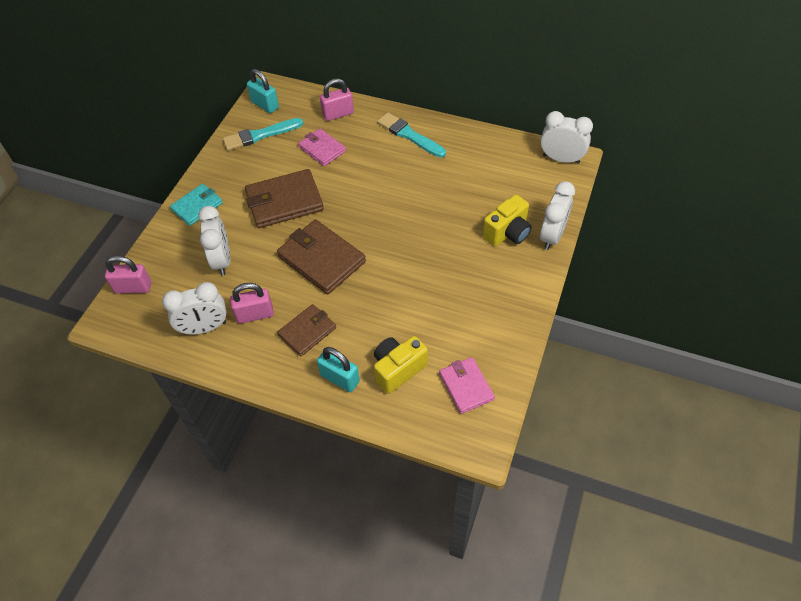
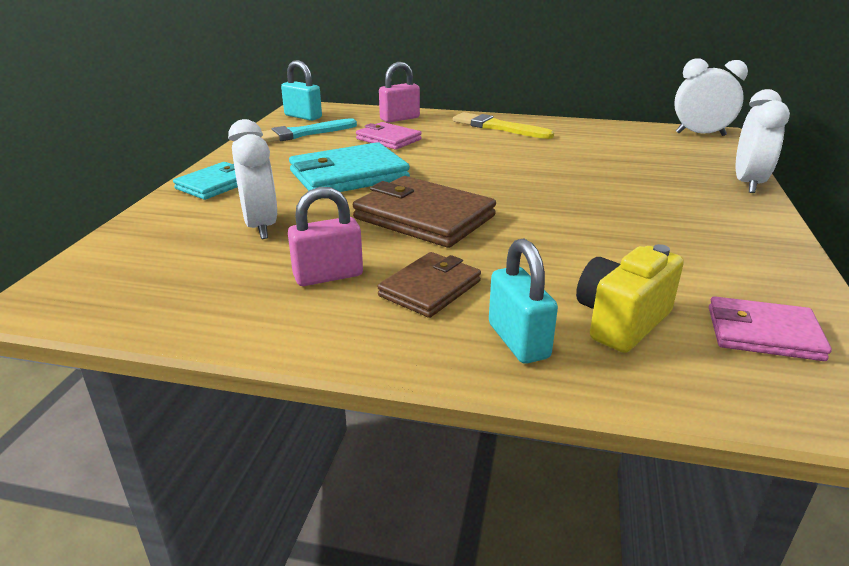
camera: 10 degrees left, 25 degrees down
(133, 287) = (101, 260): pink padlock -> none
(204, 328) = (235, 296): white clock -> none
(284, 201) = (348, 175): brown wallet -> turquoise wallet
(340, 378) = (518, 341): turquoise padlock -> turquoise padlock turned 45 degrees clockwise
(409, 135) = (498, 127): turquoise brush -> yellow brush
(466, 386) = (763, 333): pink wallet -> pink wallet turned 45 degrees counterclockwise
(507, 233) = (684, 184): yellow camera -> none

